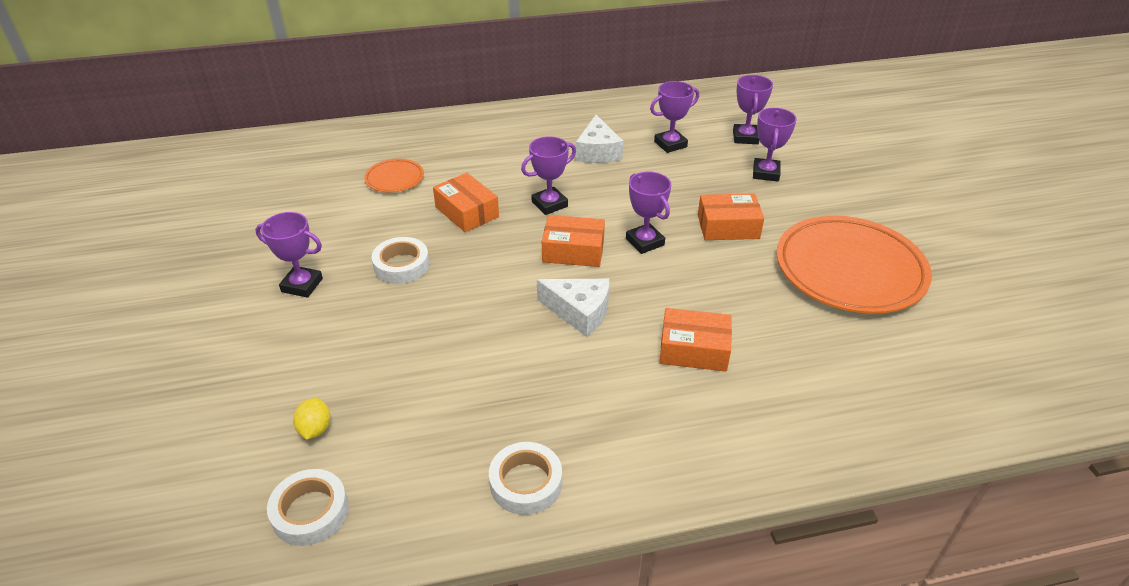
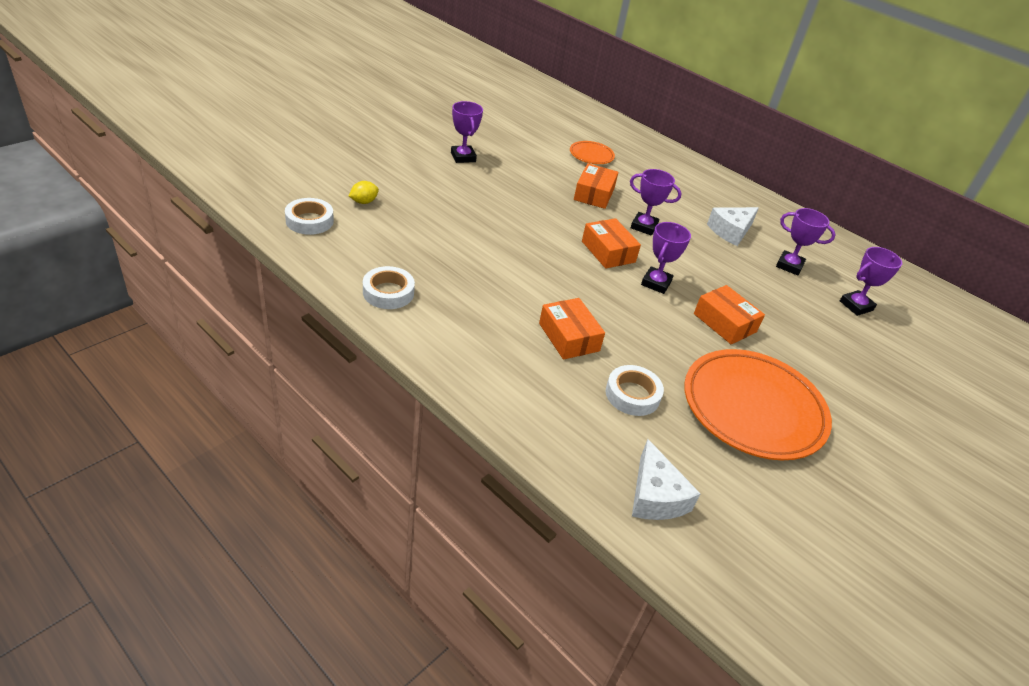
camera: 50 degrees right, 0 degrees up
(401, 265) = (516, 186): white tape -> white tape (632, 395)
(579, 312) = (551, 272): white cheese -> white cheese (655, 496)
(765, 173) = (822, 329): purple trophy -> none

